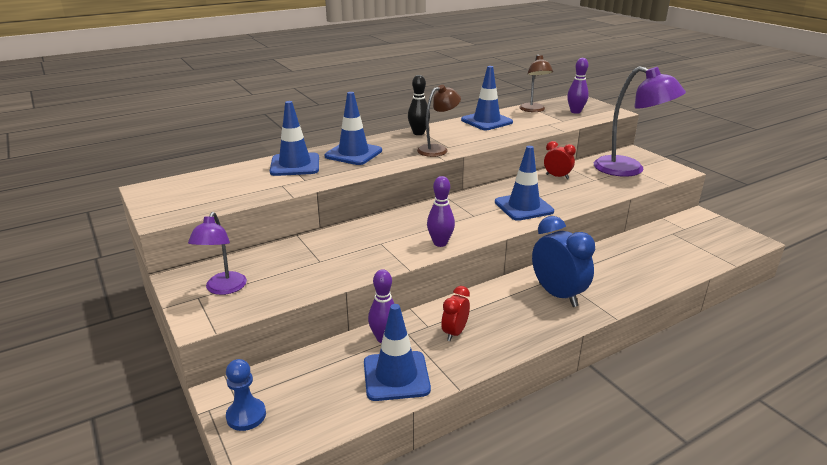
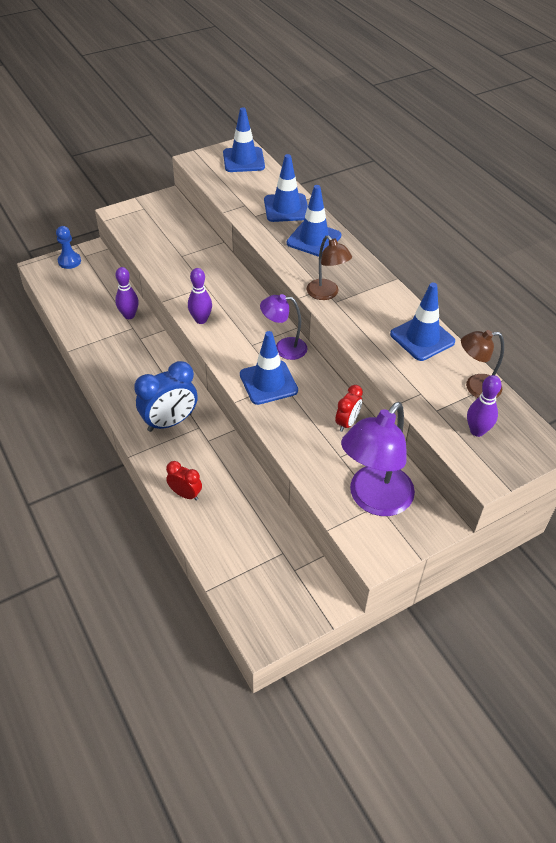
camera: 90 degrees right, 20 degrees up
(223, 289) = (151, 217): purple lamp -> purple lamp (284, 348)
(396, 376) = (88, 321): blue traffic cone -> blue traffic cone (243, 160)
(418, 133) = (374, 282): black bowling pin -> none
(454, 333) = (128, 352): red clock -> red clock (185, 494)

